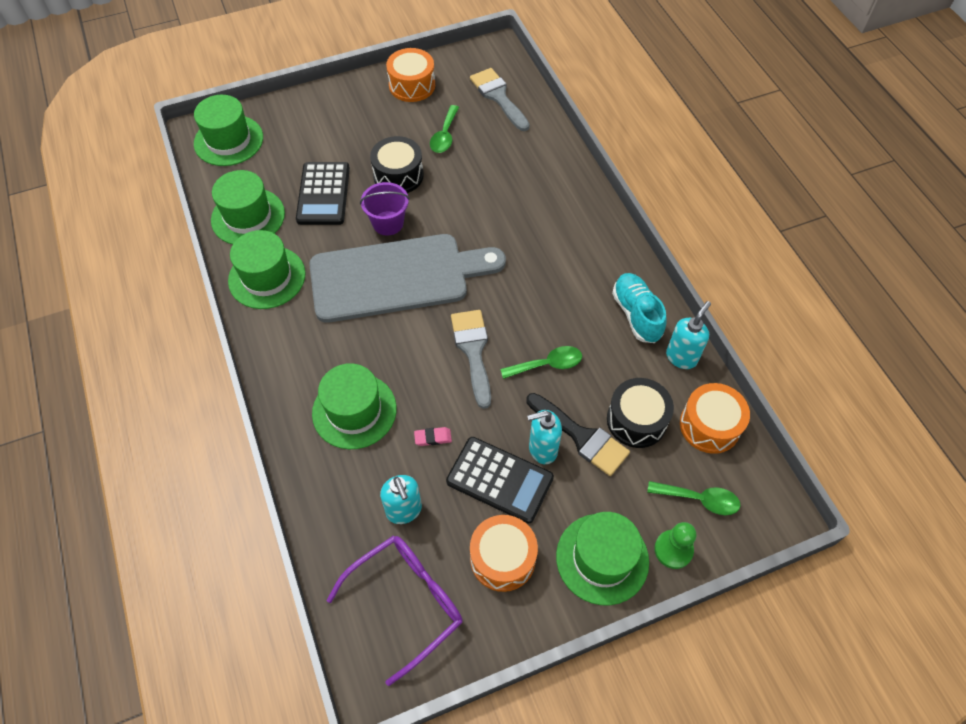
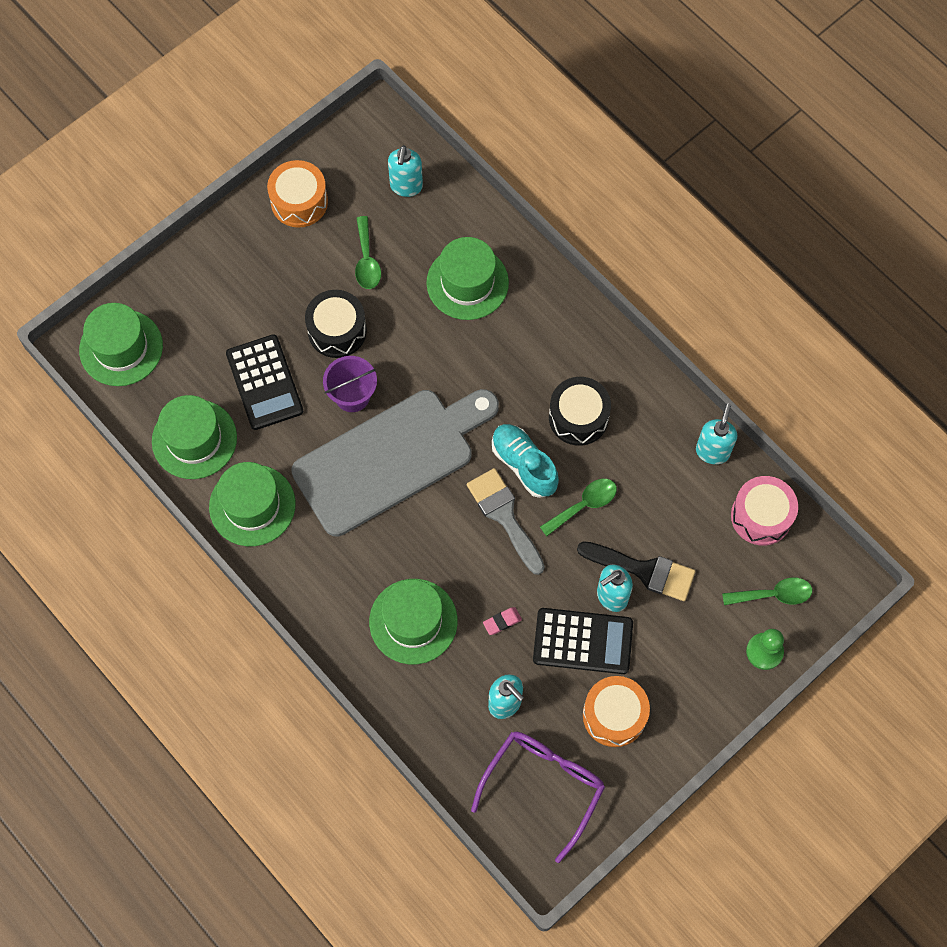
camera: 20 degrees left, 10 degrees up
(498, 97) = (406, 186): grey brush -> turquoise soap dispenser
(602, 558) = (703, 683): green hat -> green hat (467, 283)
(636, 314) = (653, 418): turquoise shoe -> turquoise shoe (524, 465)
(636, 420) = (690, 535): black drum -> black drum (578, 417)
(709, 425) = (761, 516): orange drum -> pink drum

